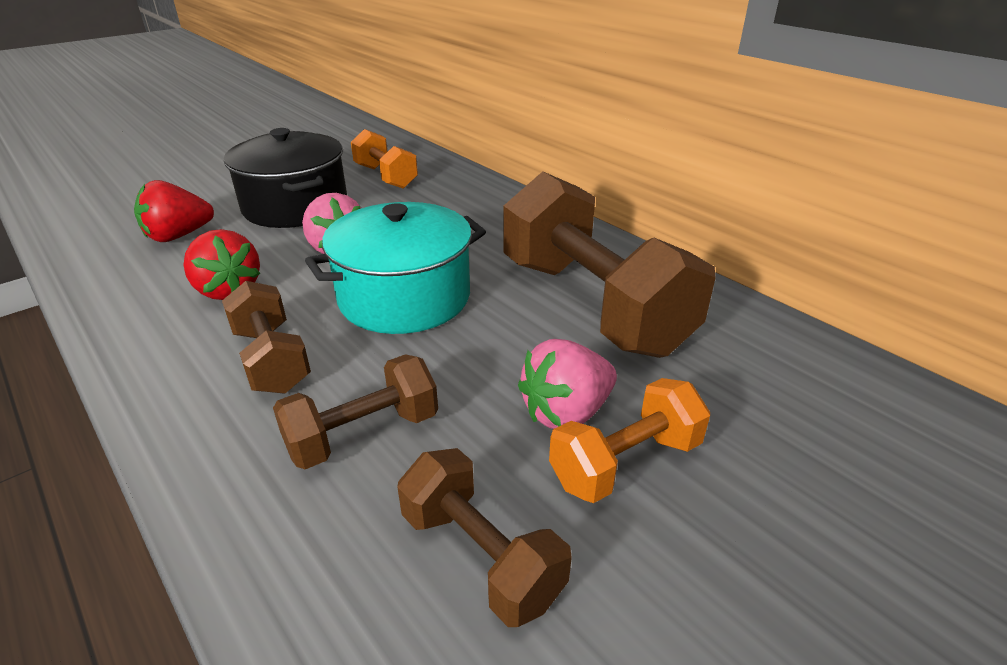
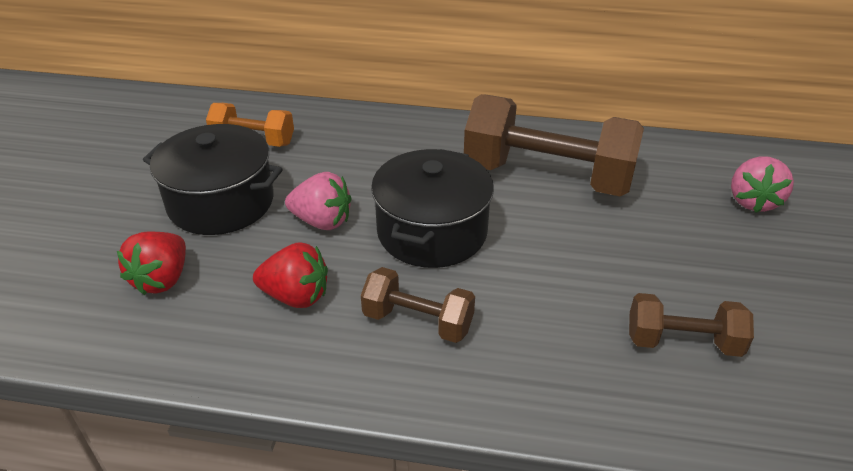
camera: 40 degrees left, 5 degrees up
(363, 434) = (544, 326): brown dumbbell -> none
(404, 297) = (432, 232): turquoise pot -> black pot
(566, 412) = (621, 249): pink strawberry -> pink strawberry (753, 201)
(625, 463) = (679, 258): orange dumbbell -> none

